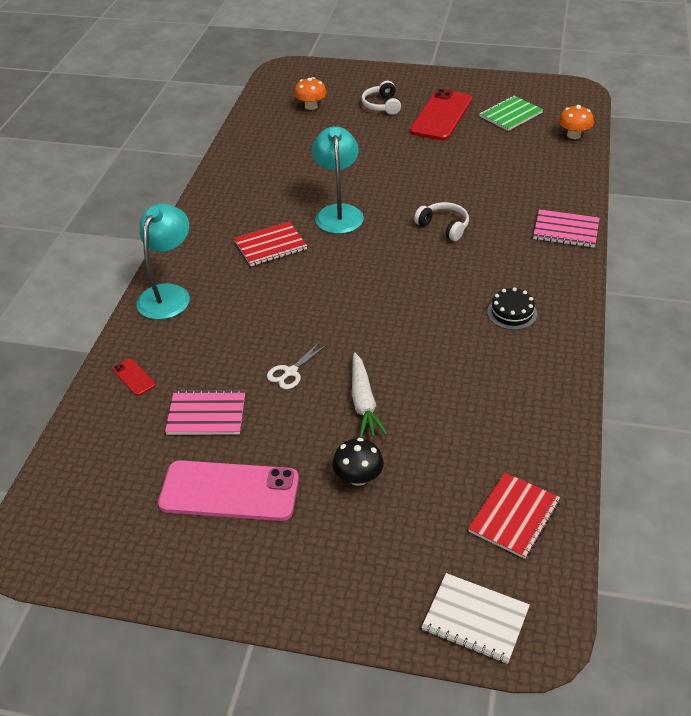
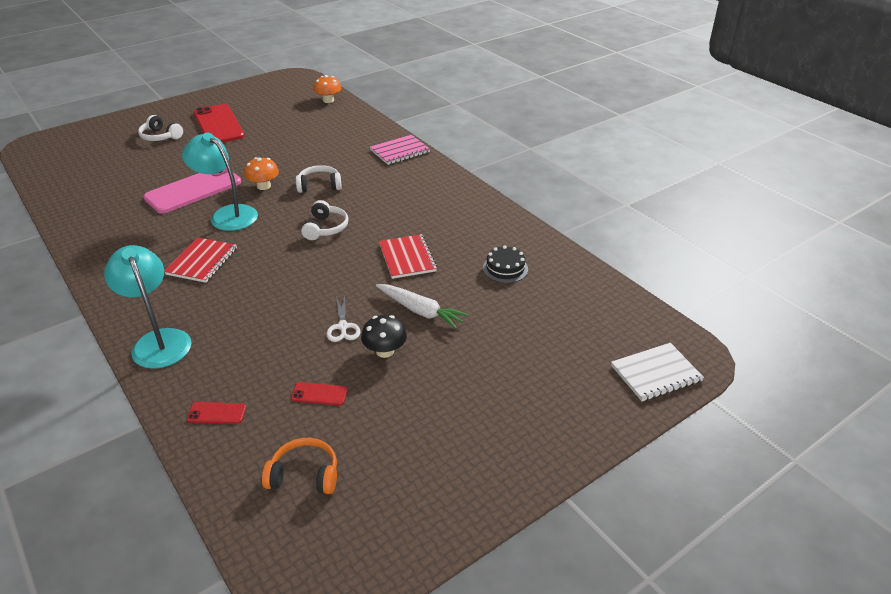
camera: 50 degrees left, 5 degrees down
(123, 466) = (304, 475): none -> orange headphones
(206, 414) = (319, 394): pink notebook -> red phone
(229, 491) = (413, 426): pink phone -> pink phone (193, 190)
(311, 106) = (96, 160): orange mushroom -> orange mushroom (264, 186)
(358, 477) = (483, 353): black mushroom -> black mushroom (385, 351)
(394, 272) = (325, 228): none -> white headphones
(510, 115) = (269, 105): green notebook -> none
(512, 313) = (434, 209): black cake -> black cake (505, 268)
(514, 516) = (595, 309): red notebook -> red notebook (407, 258)

